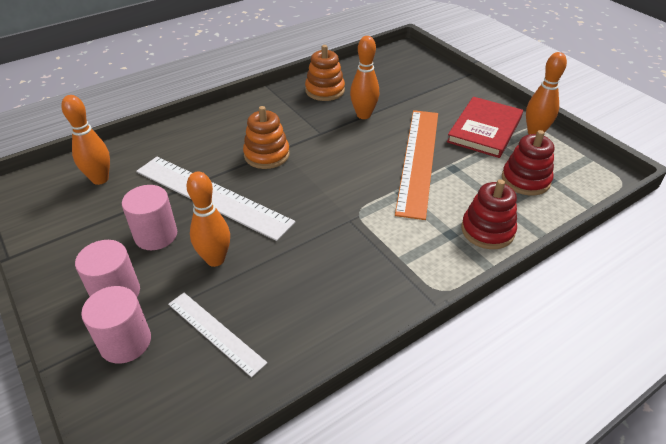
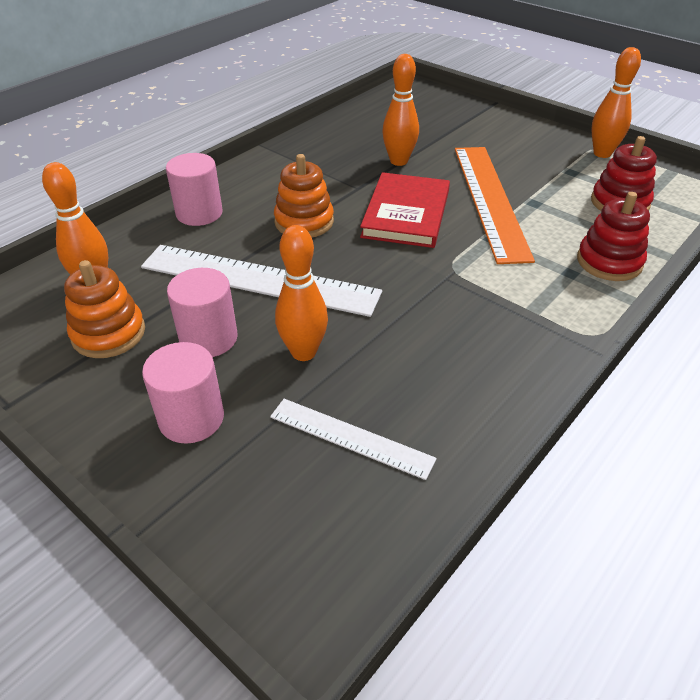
camera: 15 degrees left, 0 degrees up
(125, 342) = (236, 475): pink cylinder -> pink cylinder (199, 213)
(325, 90) = (337, 141): orange stacking toy -> orange stacking toy (108, 333)
(485, 130) = (546, 157): red book -> red book (406, 214)

